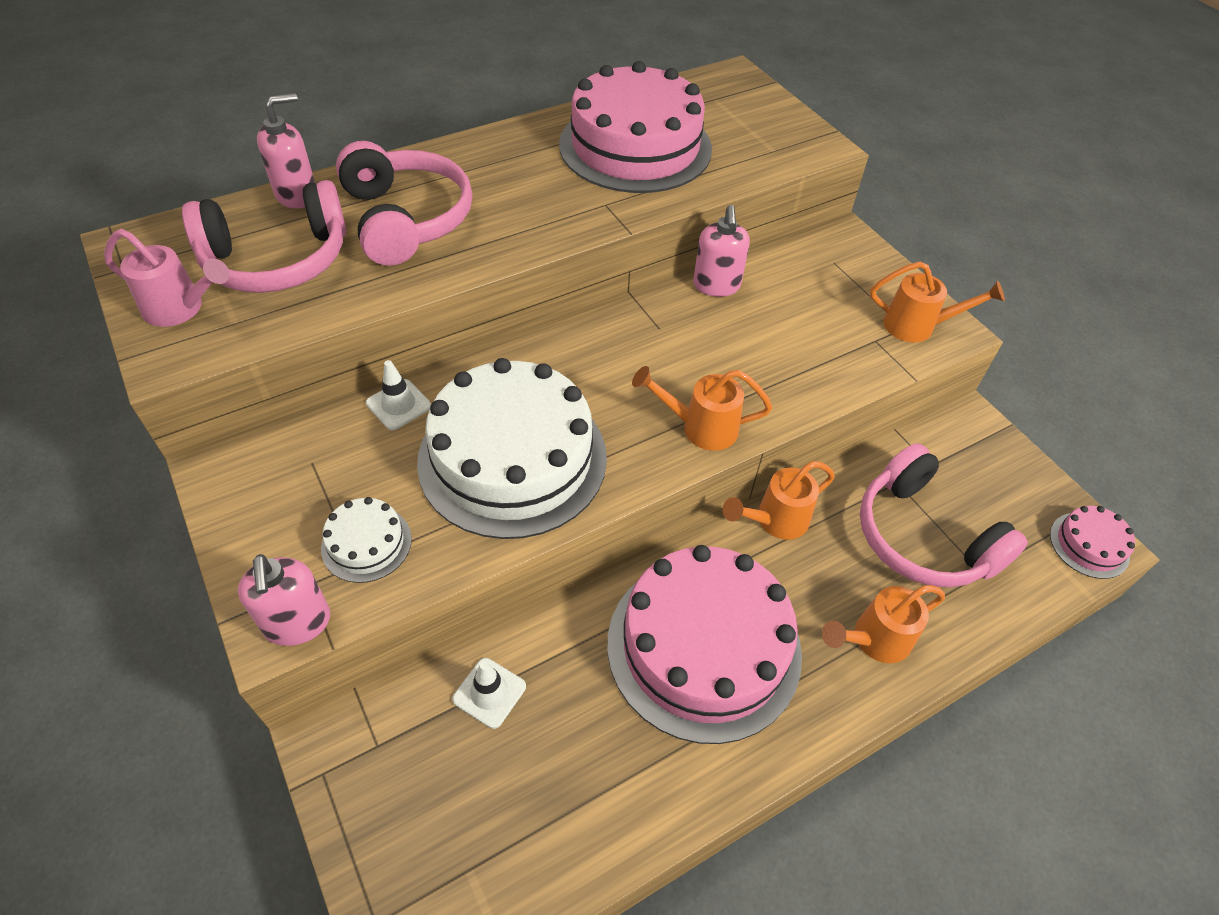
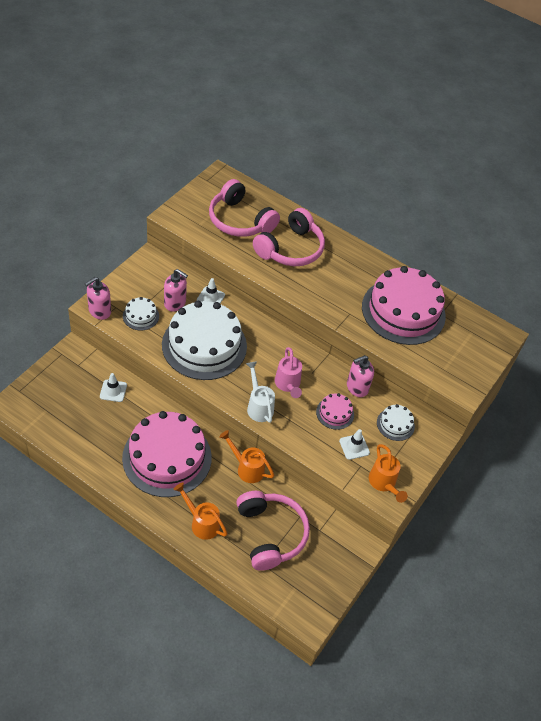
camera: 60 degrees right, 0 degrees up
(181, 309) = (197, 207): pink watering can -> pink watering can (288, 385)
(297, 195) = (281, 208): pink soap dispenser -> pink soap dispenser (175, 303)
(699, 427) = (258, 406): orange watering can -> white watering can
(807, 270) = (395, 424): none -> white cake
(835, 333) = (354, 447): none -> white traffic cone
(922, 537) = (271, 534): pink headphones -> pink headphones turned 135 degrees clockwise
(1089, 545) = (307, 614): pink cake -> pink cake (335, 413)

